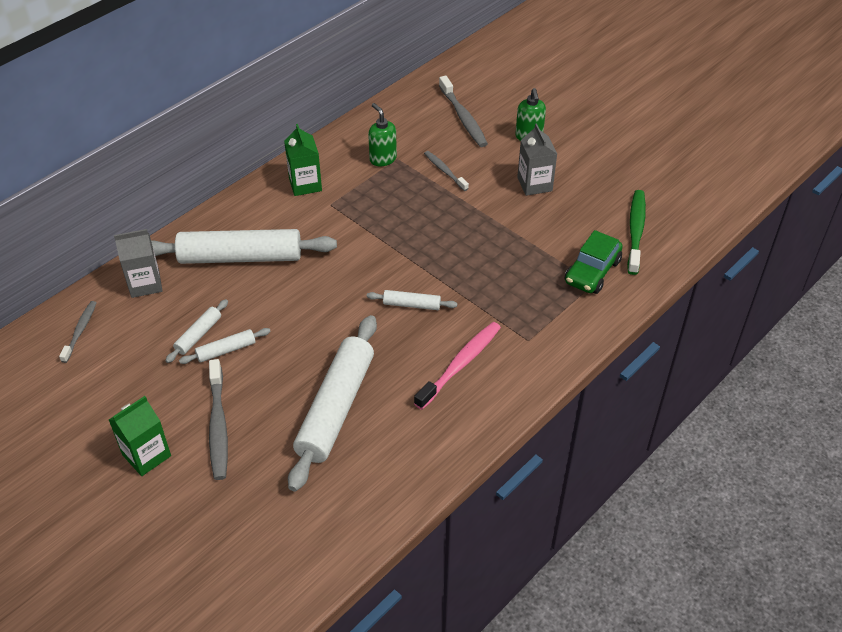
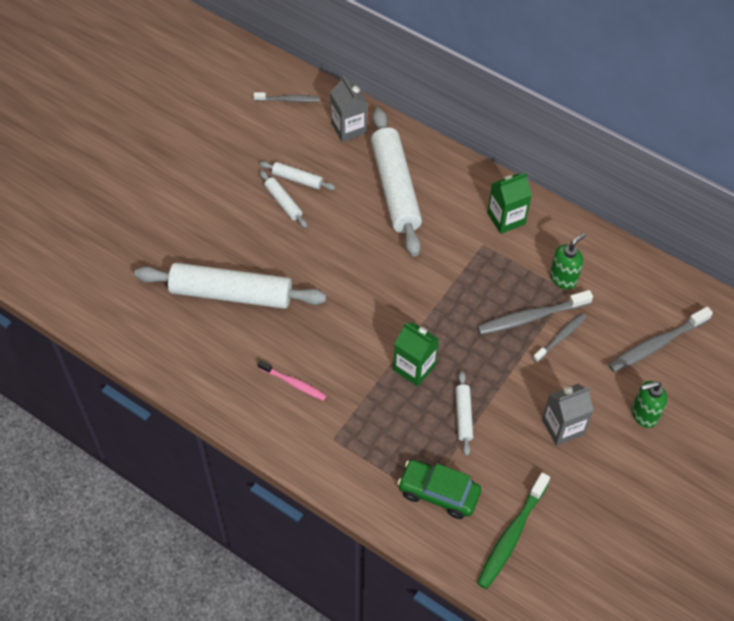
camera: 80 degrees right, 10 degrees up
(146, 455) = (170, 176): green carton -> green carton (414, 367)
(218, 425) = (203, 215): grey toothbrush -> grey toothbrush (531, 317)
(412, 304) = (361, 333): white rolling pin -> white rolling pin (463, 416)
(460, 364) = (293, 383): pink toothbrush -> pink toothbrush, size x0.62
(635, 231) = (511, 535): green toothbrush -> green toothbrush turned 120 degrees clockwise

